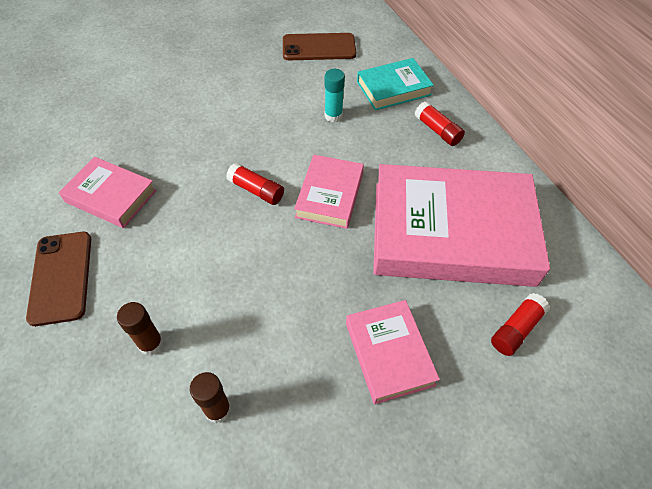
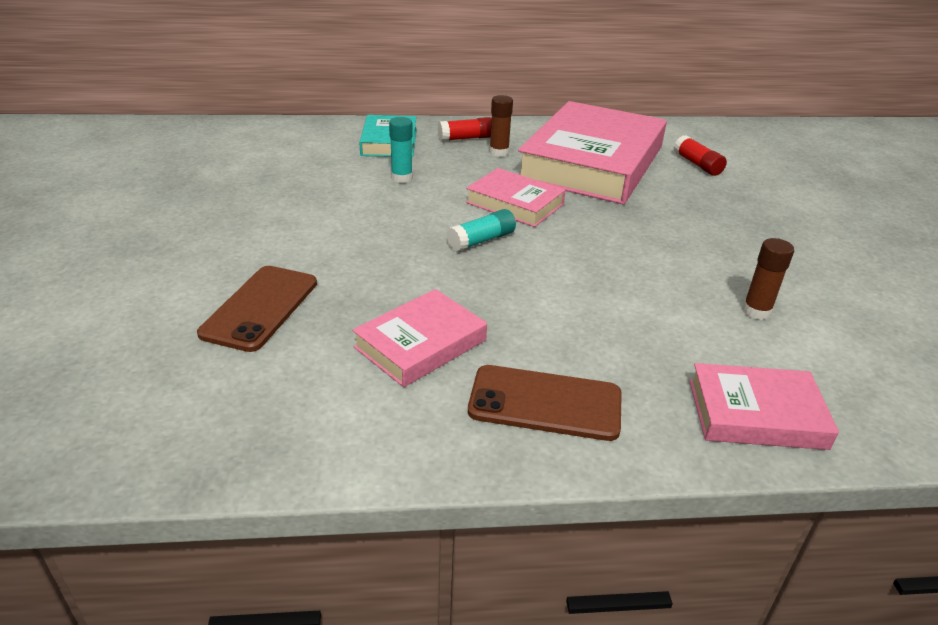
camera: 70 degrees left, 20 degrees down
(151, 344) = (670, 342): brown glue stick -> brown glue stick (499, 152)
(256, 190) = (481, 240): red glue stick -> turquoise glue stick
(319, 47) = (279, 161): brown phone -> brown phone (260, 308)
(389, 353) = (709, 216): pink book -> pink book (756, 414)

